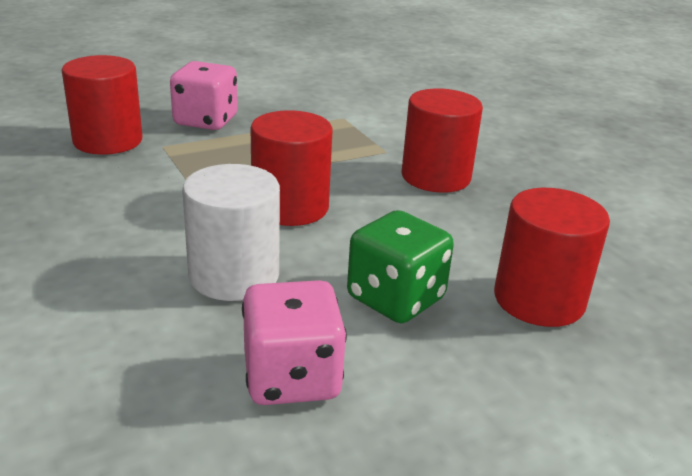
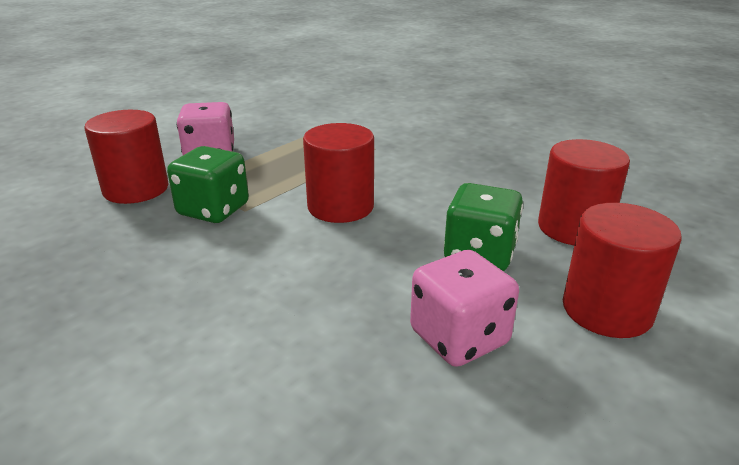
camera: 20 degrees left, 0 degrees up
(162, 179) = (213, 210): none -> green dice
(234, 275) = (344, 272): white cylinder -> none
(435, 177) = (428, 158): red cylinder -> red cylinder (607, 310)

